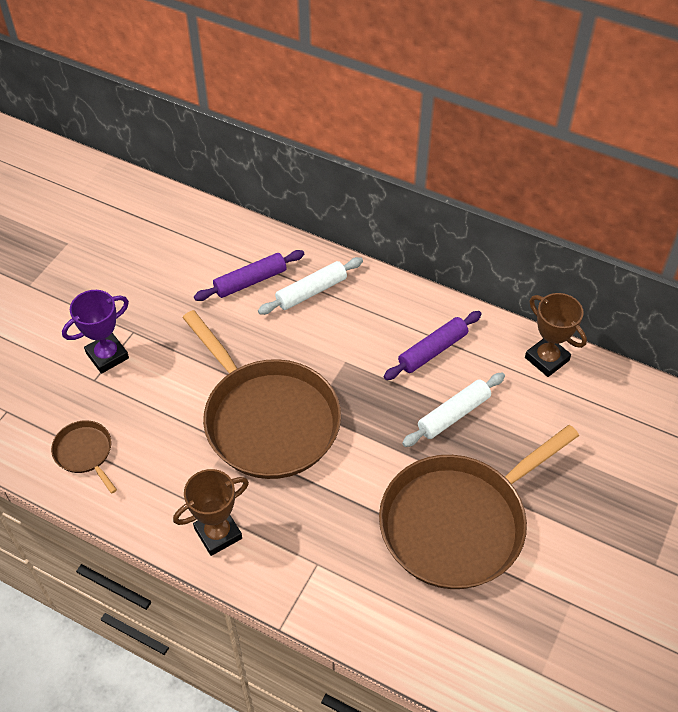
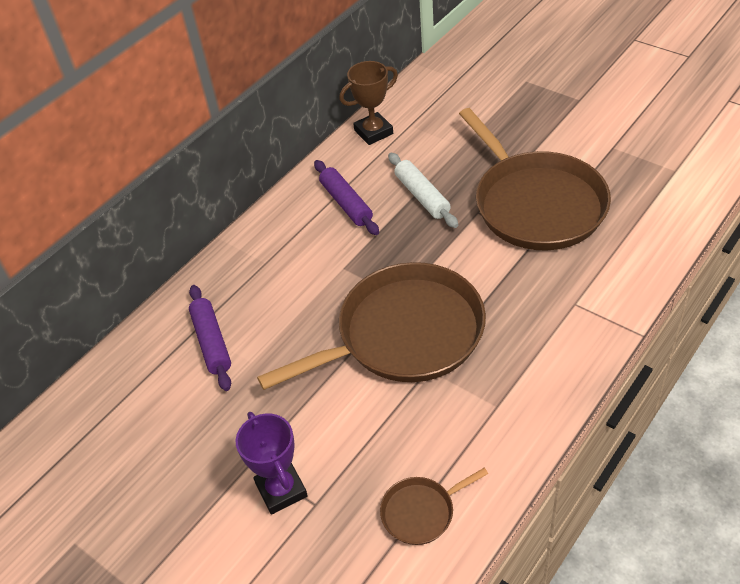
camera: 75 degrees left, 5 degrees down
(218, 533) = (538, 381): brown trophy -> none
(311, 291) = (244, 289): white rolling pin -> none

